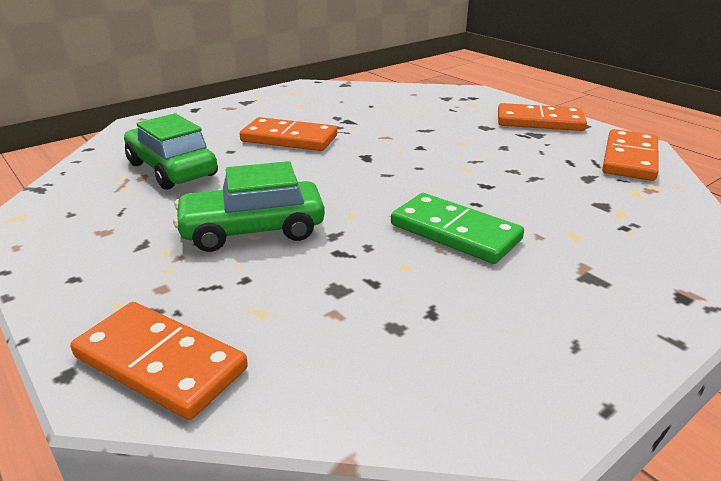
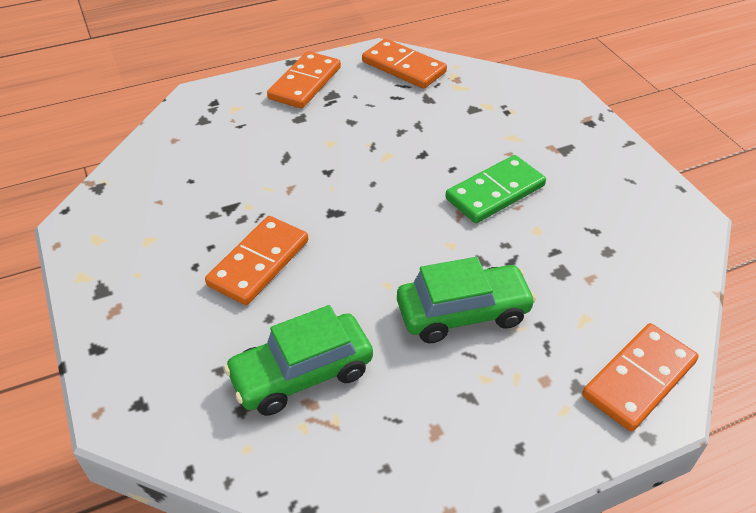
camera: 75 degrees left, 15 degrees up
(253, 230) = (463, 313): green car -> green car turned 105 degrees counterclockwise

